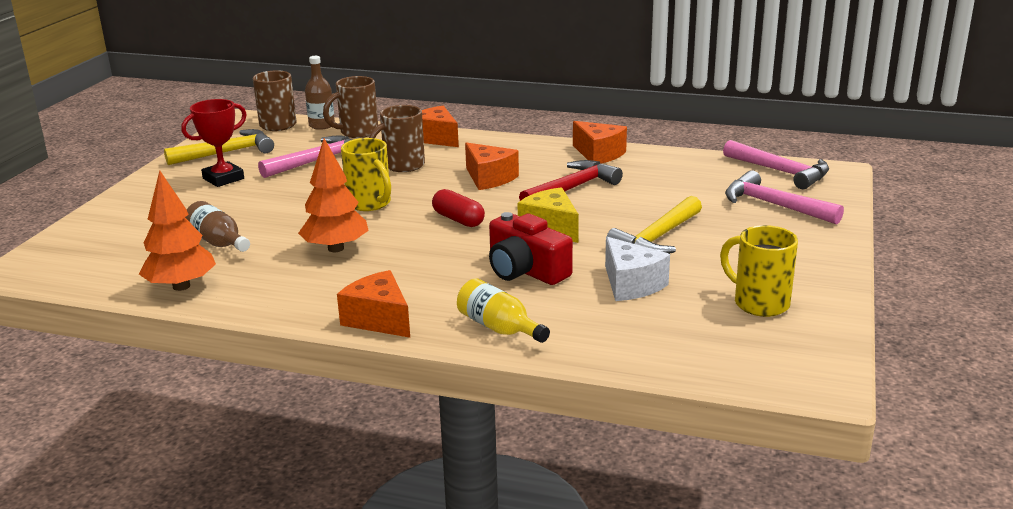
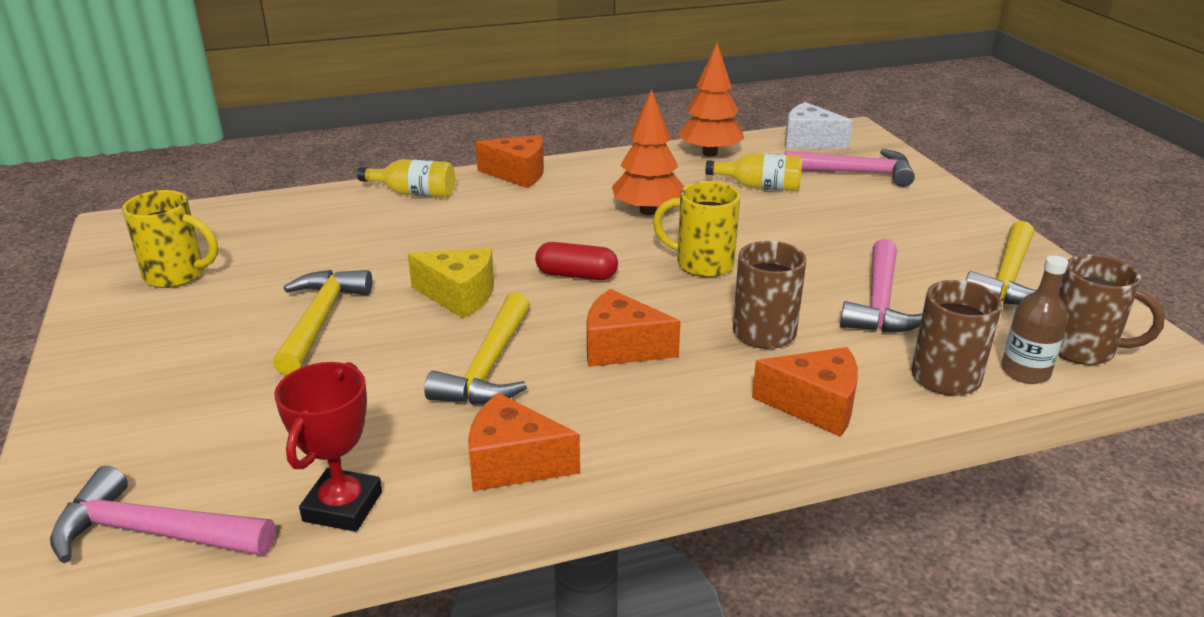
camera: 145 degrees right, 5 degrees up
(218, 242) = (759, 187): brown bottle -> yellow bottle
(223, 178) = (917, 244): red trophy -> red trophy (343, 506)
(525, 270) = (439, 242): red camera -> none
(572, 189) = (489, 366): red hammer -> yellow hammer
(631, 285) = (320, 258): white cheese -> white cheese (809, 141)
(774, 205) = (164, 432): pink hammer -> pink hammer (855, 173)

